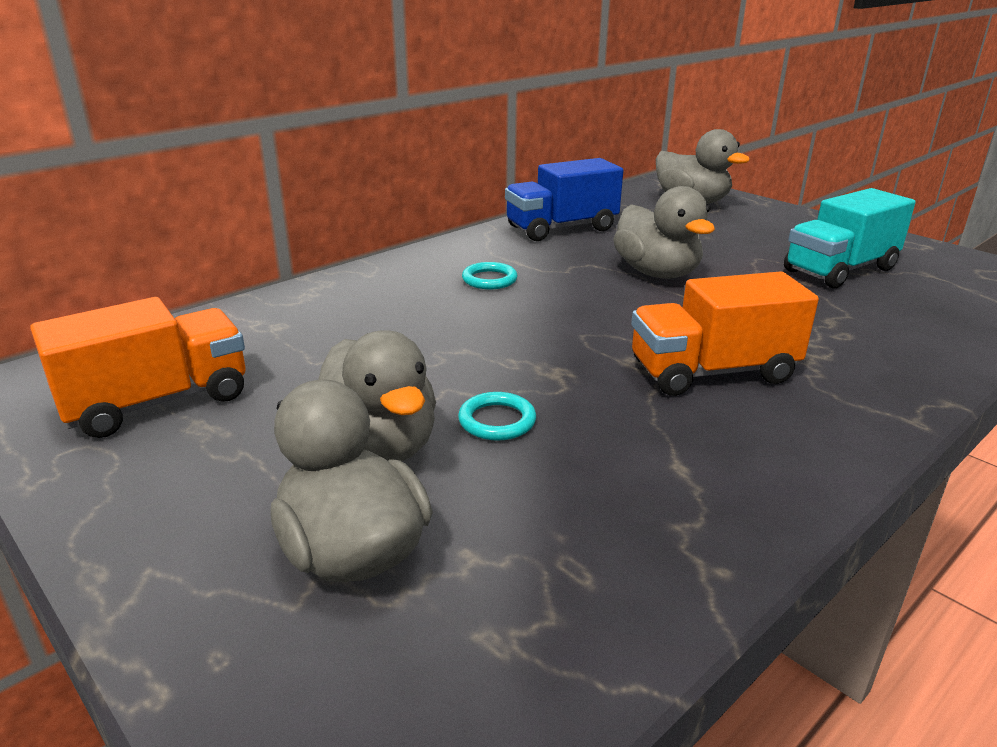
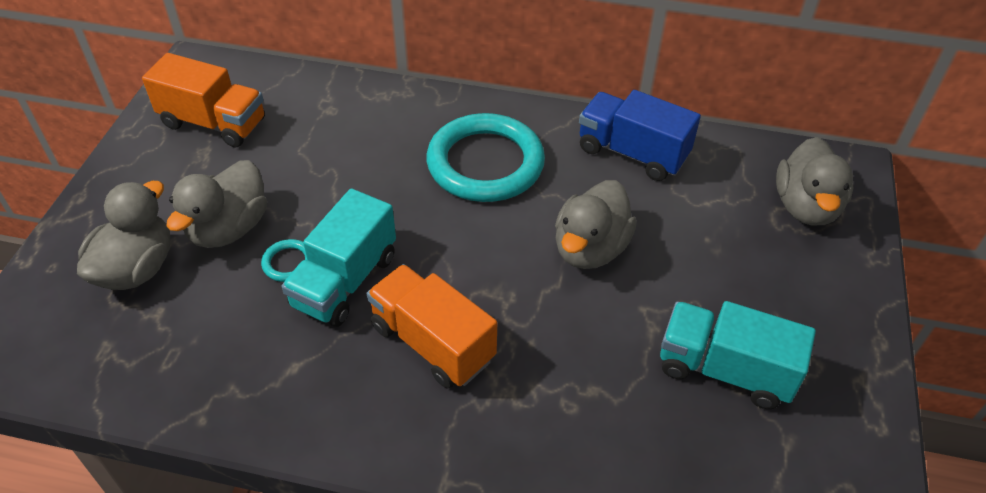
camera: 55 degrees right, 20 degrees up
(489, 279) = (485, 163): turquoise ring -> turquoise ring, size x2.48
(569, 394) = (345, 281): none -> turquoise truck

